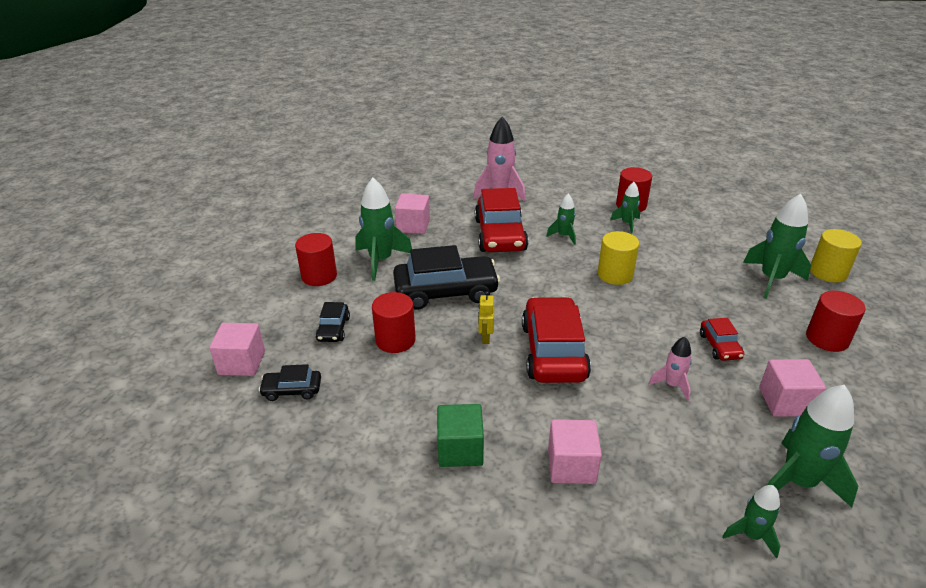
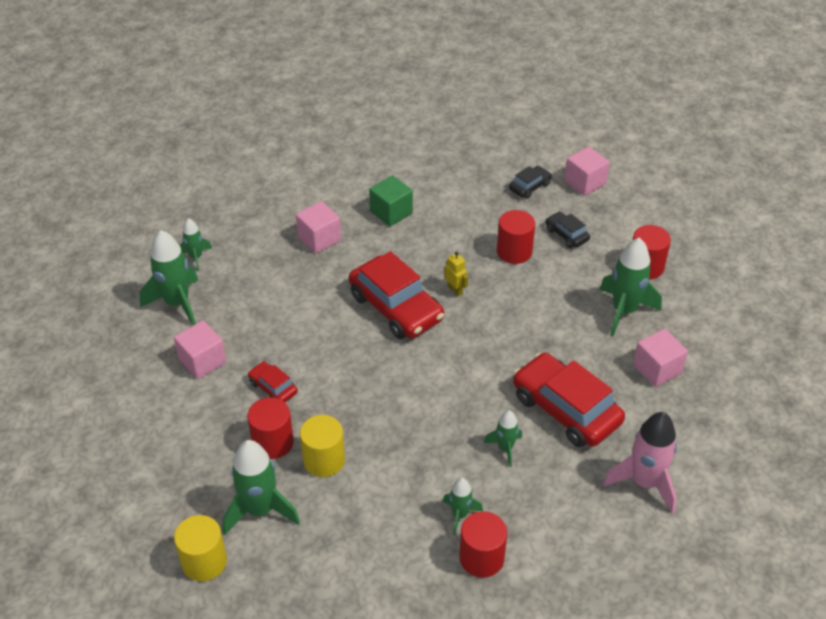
camera: 140 degrees right, 10 degrees up
(446, 291) = (532, 312): black car -> none
(615, 274) = (412, 421): yellow cylinder -> yellow cylinder (324, 460)
(672, 385) = (291, 329): pink rocket -> none
(827, 339) = (184, 451): red cylinder -> red cylinder (273, 442)

